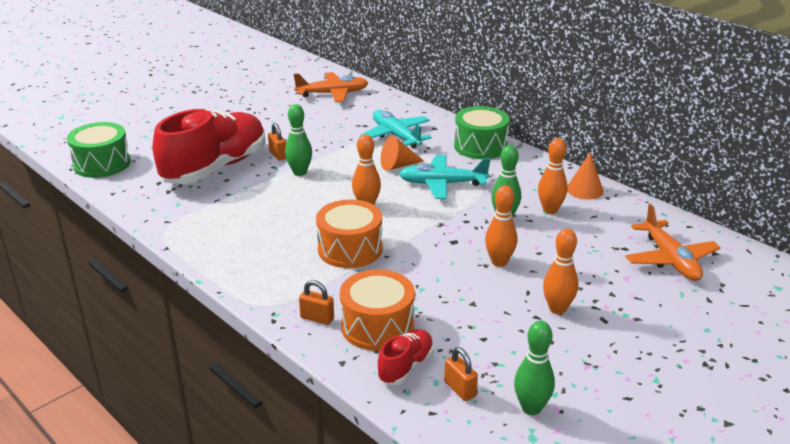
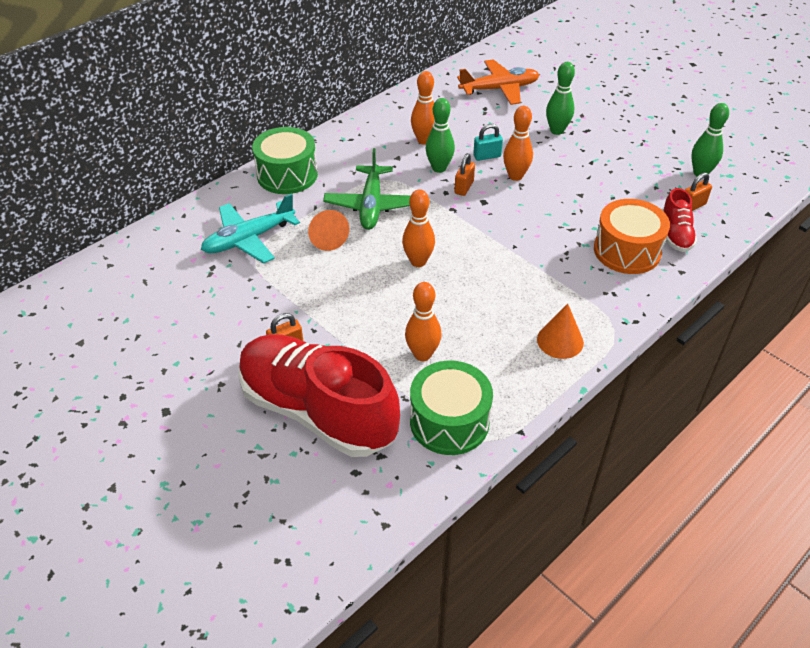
camera: 90 degrees left, 15 degrees up
(102, 164) = (290, 563): green drum -> green drum (449, 421)
(300, 172) = (337, 322): green bowling pin -> green bowling pin (557, 130)
(317, 318) = (625, 290): orange padlock -> orange padlock (464, 187)
(333, 94) = (99, 302): orange plane -> none
(350, 249) = (505, 272): orange drum -> none
(405, 367) = (675, 234): red shoe -> red shoe turned 120 degrees counterclockwise
(442, 184) = (371, 205): turquoise plane -> green plane
(531, 246) = (487, 156): none -> turquoise padlock
(557, 309) = (578, 150): orange bowling pin -> orange bowling pin (422, 354)
(585, 190) = (386, 117): orange cone -> orange cone (560, 341)

